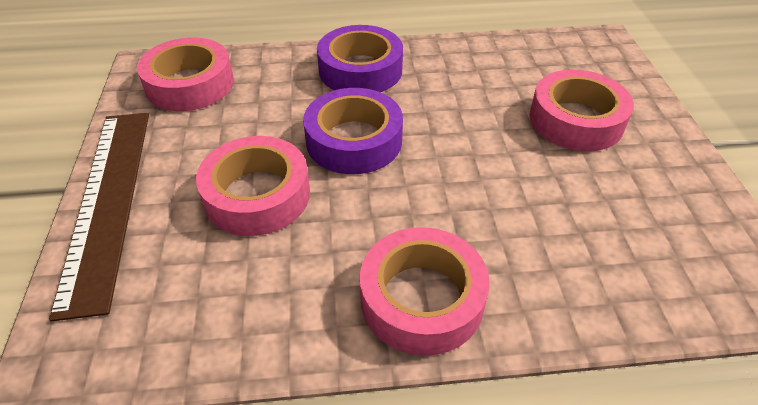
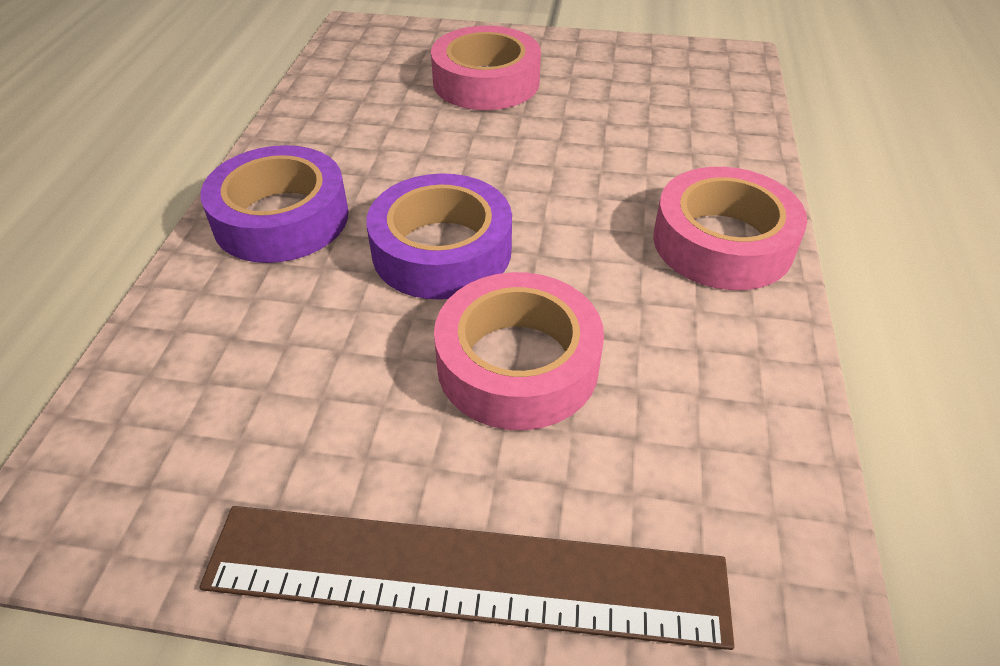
camera: 75 degrees left, 0 degrees up
(190, 84) = (171, 437): pink tape -> none

